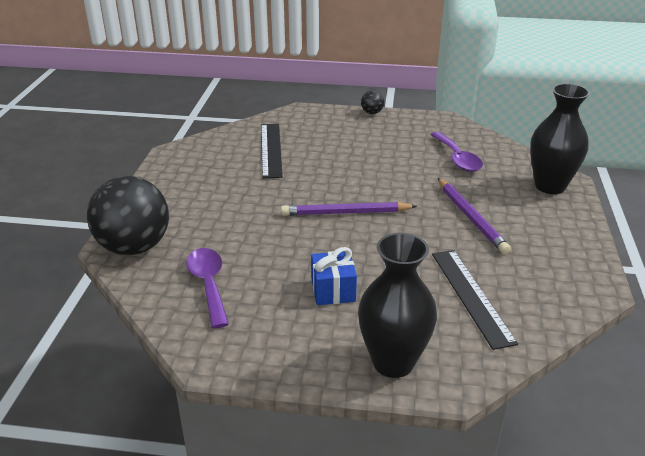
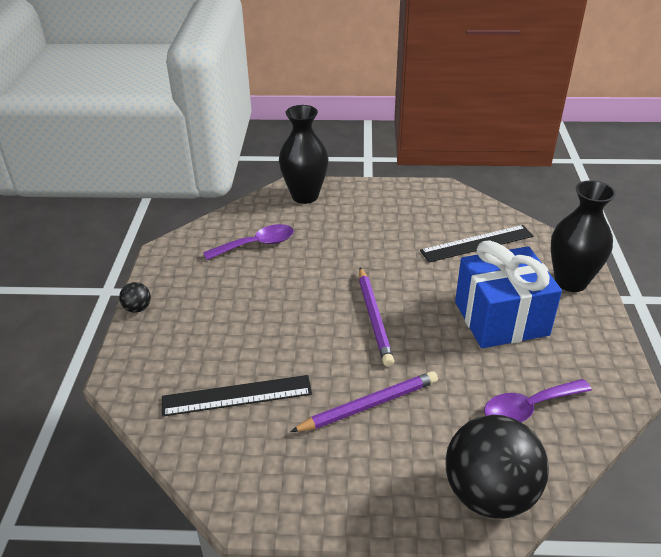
camera: 95 degrees left, 5 degrees up
(333, 290) = (501, 318): blue gift -> blue gift, size x1.97
(471, 218) = (366, 240): purple pencil -> purple pencil (369, 405)

